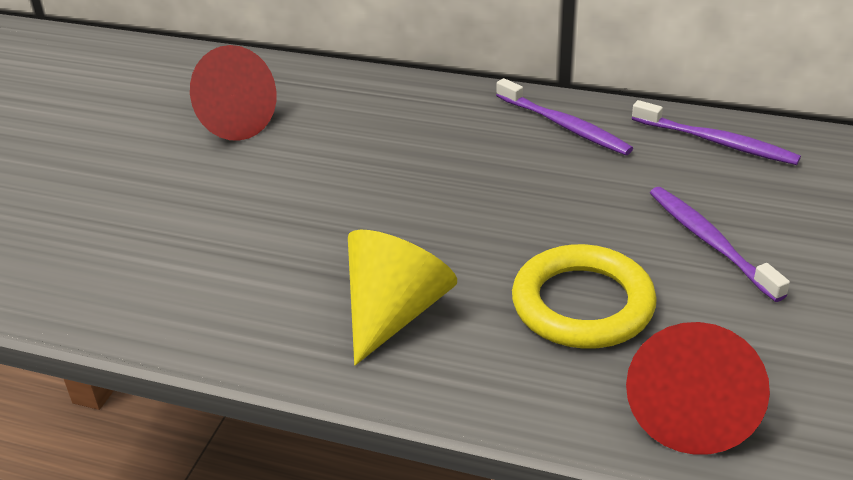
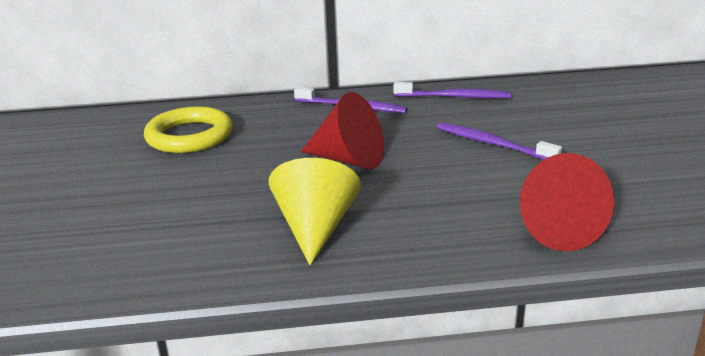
camera: 25 degrees left, 10 degrees down
(230, 122) = (100, 151): red cone -> red cone (349, 159)
(582, 304) = (441, 192): yellow ring -> yellow ring (189, 136)

